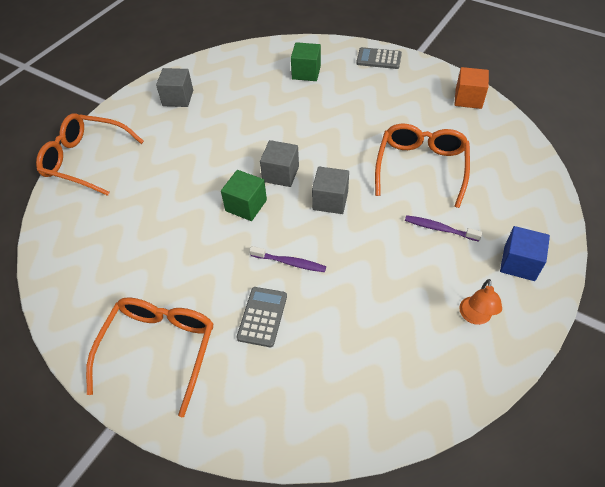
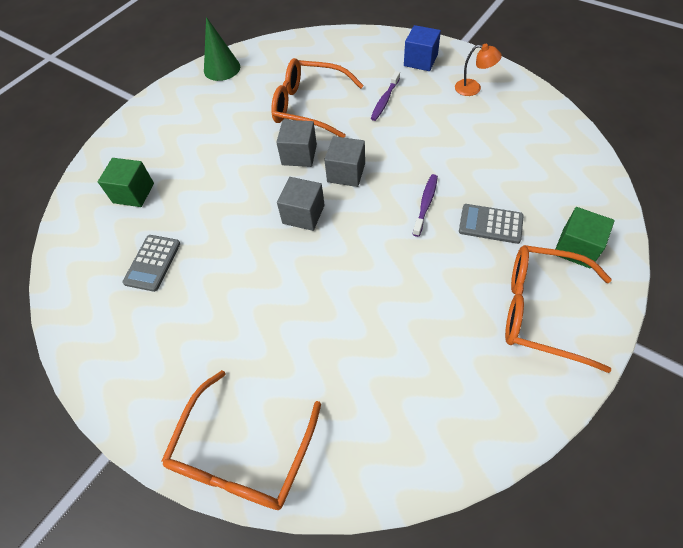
camera: 85 degrees left, 5 degrees up
(178, 98) = (136, 338): grey cube -> grey cube (299, 155)
(246, 205) = (348, 244): green cube -> green cube (576, 248)
(379, 59) = (134, 128): grey calculator -> grey calculator (152, 263)
(468, 99) = (222, 68): orange cube -> green cone

